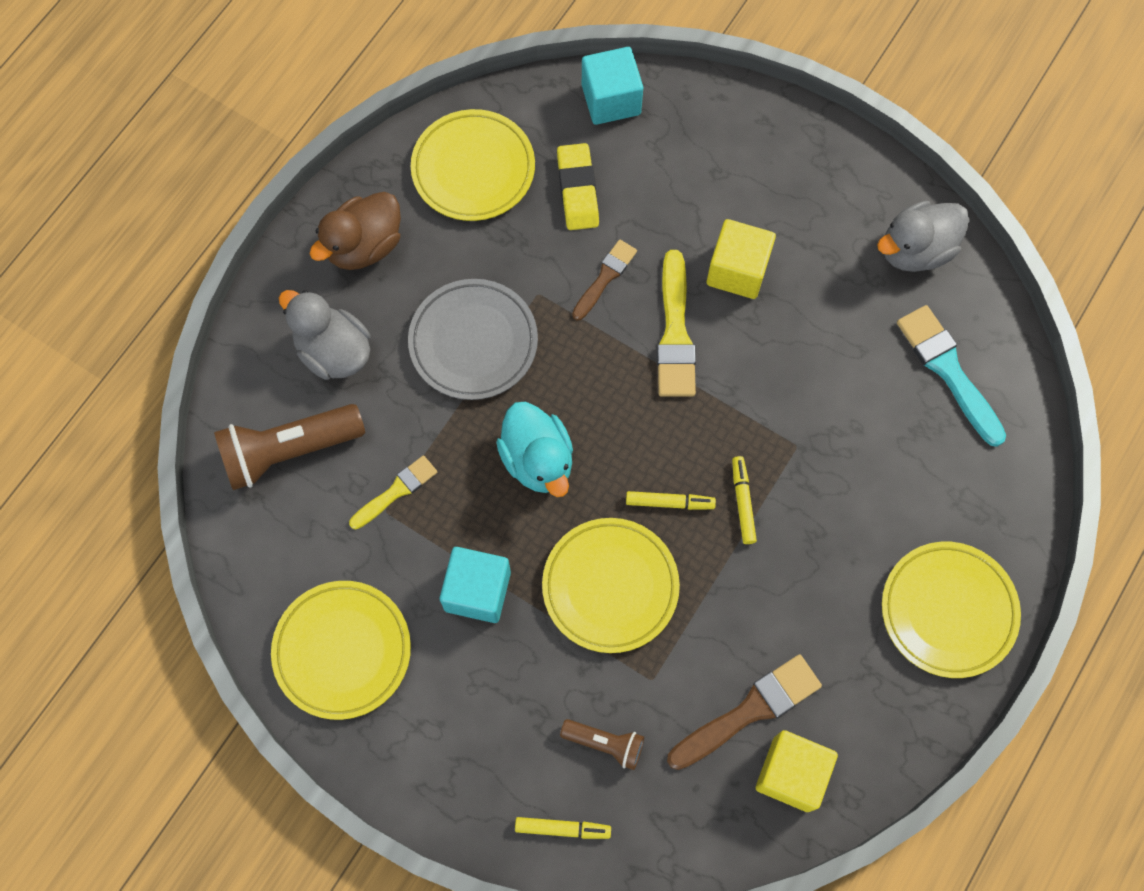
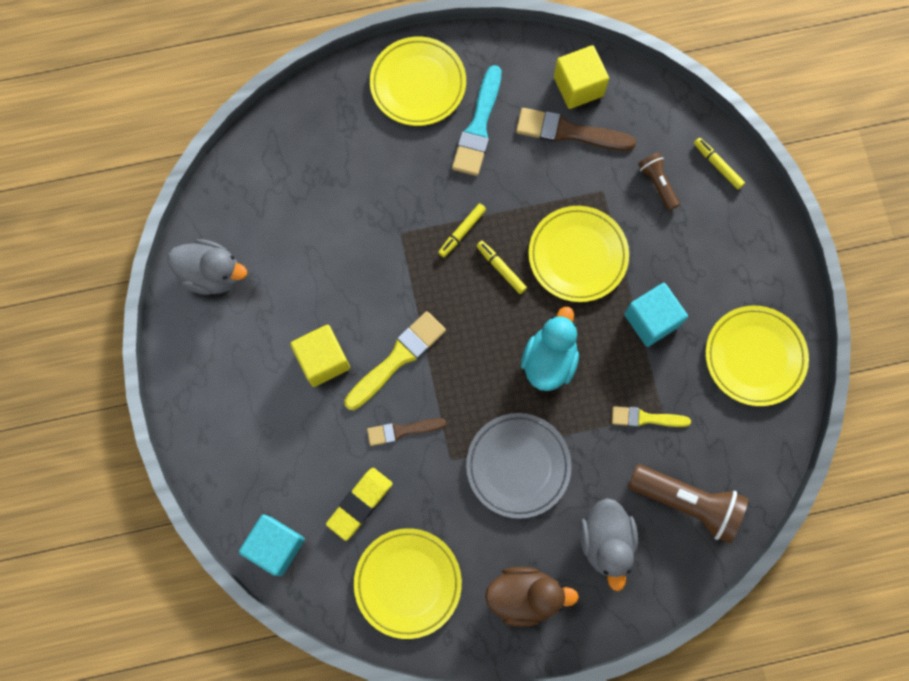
camera: 135 degrees left, 5 degrees up
(948, 371) = (276, 194): turquoise brush -> turquoise brush (478, 126)

